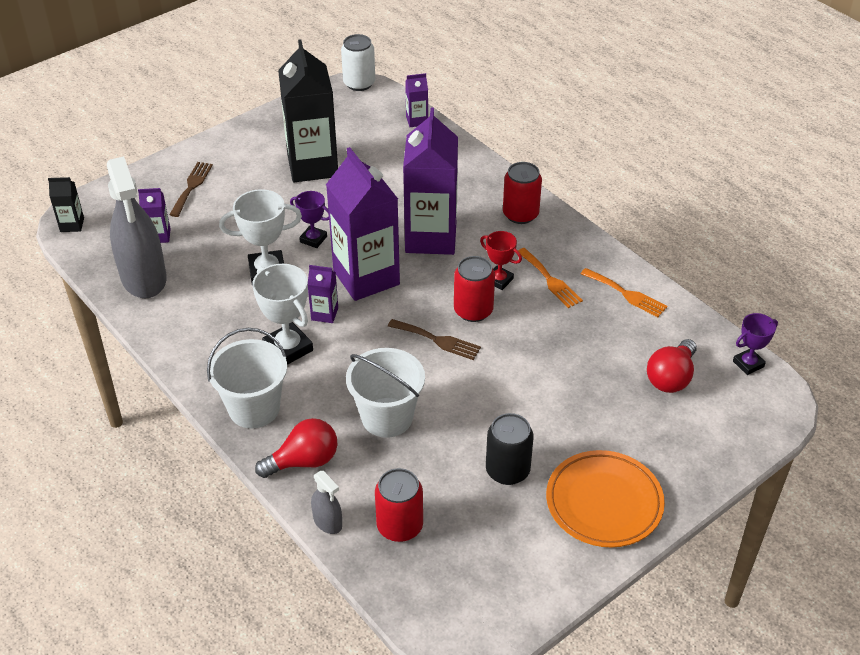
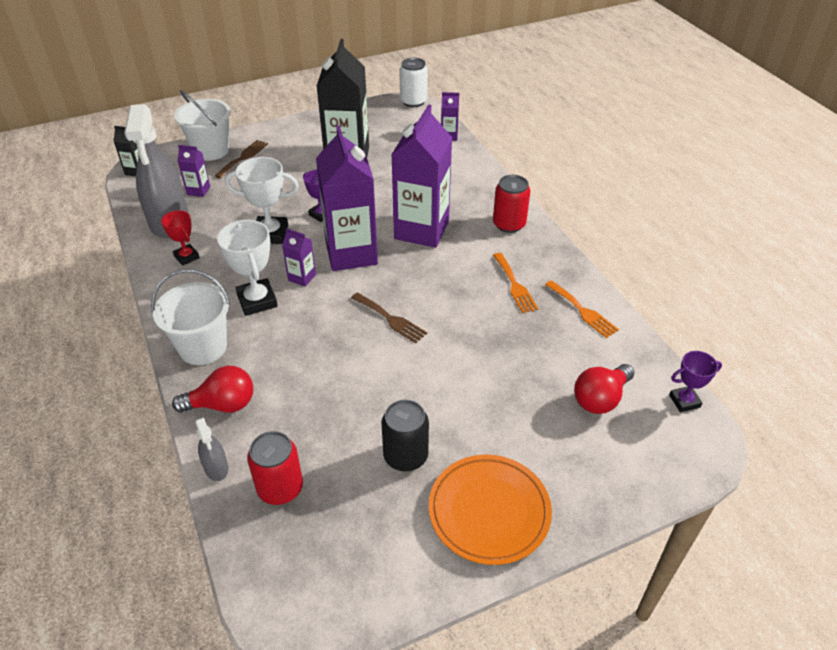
camera: 15 degrees right, 0 degrees up
(387, 417) = (315, 380): white bucket -> white bucket (211, 150)
(473, 310) = (433, 299): red can -> none
(499, 280) = (467, 277): red trophy -> red trophy (186, 257)

